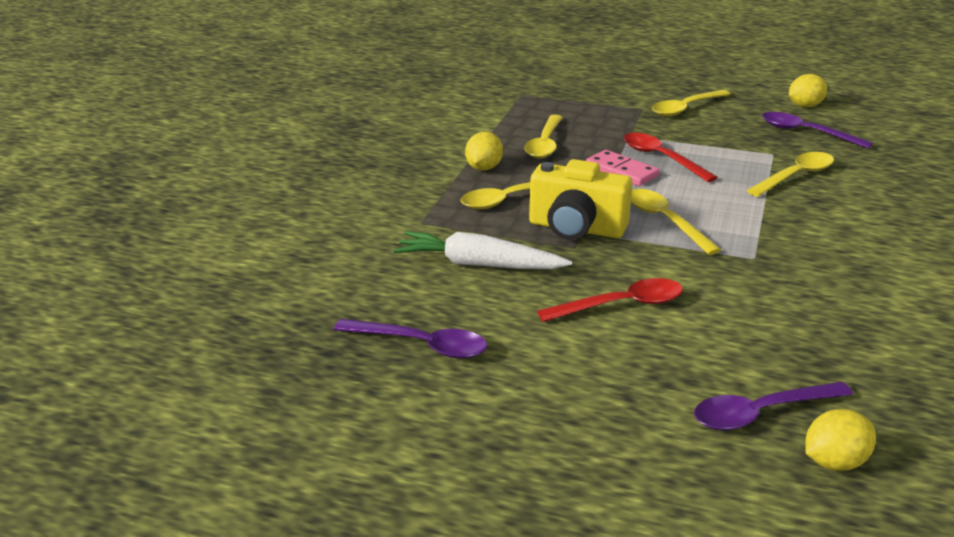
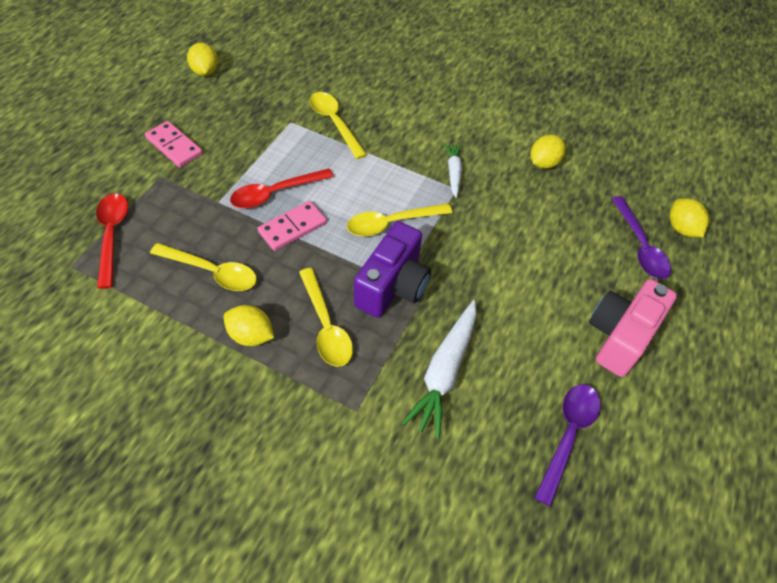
camera: 85 degrees left, 25 degrees up
(576, 228) = (393, 286): yellow camera -> purple camera
(579, 388) = (619, 336): none -> pink camera
(622, 305) = (515, 285): red spoon -> red spoon (112, 235)
(685, 108) = (174, 146): yellow spoon -> pink domino
(781, 254) = (453, 172): none -> white carrot
(805, 132) = (258, 90): purple spoon -> none
(865, 323) = (543, 163): none -> yellow lemon

